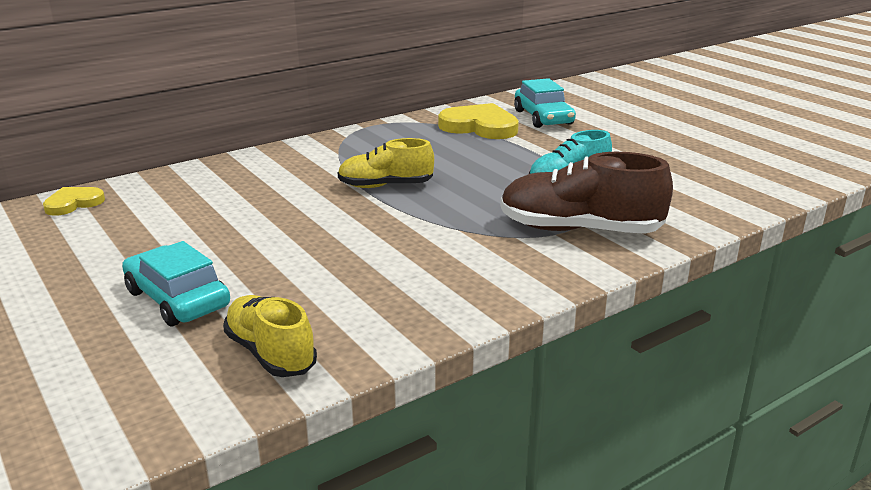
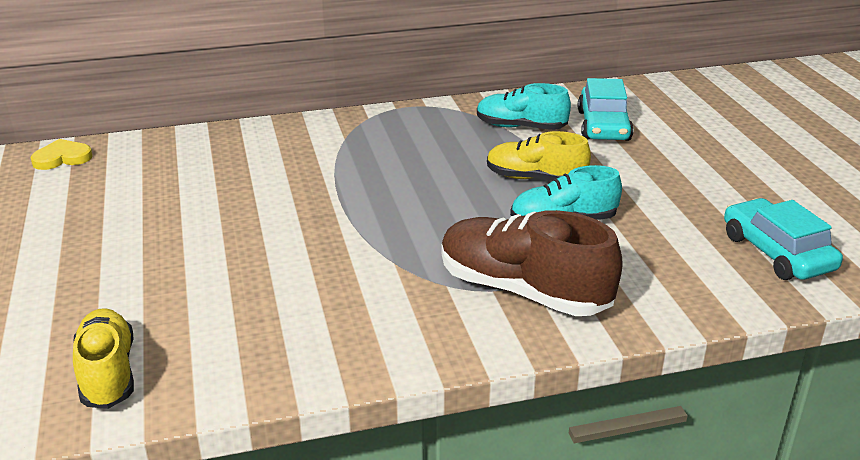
camera: 20 degrees right, 5 degrees up
(177, 299) = (73, 290): turquoise car -> turquoise car (777, 252)
(385, 186) = (361, 191): yellow shoe -> yellow shoe (535, 178)
(480, 126) = (521, 127): yellow heart -> turquoise shoe

